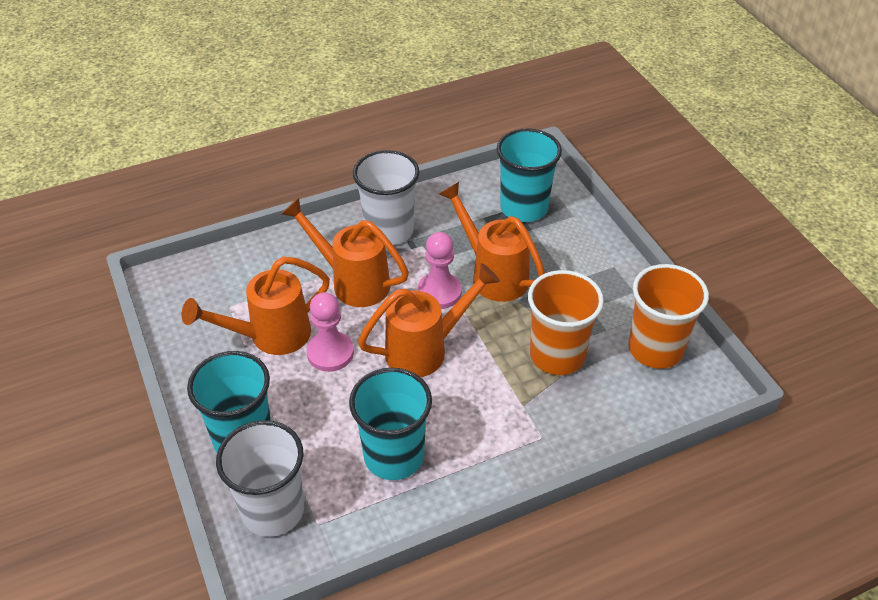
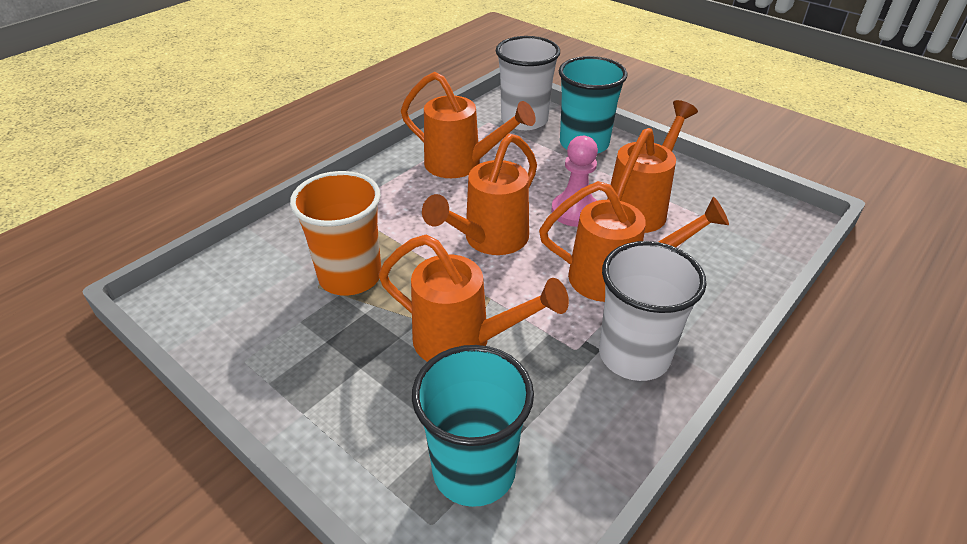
camera: 155 degrees right, 5 degrees down
(394, 456) = (462, 165): turquoise cup -> orange watering can
(439, 292) = (514, 299): pink pawn -> none
(655, 349) = (236, 317): orange cup -> none

